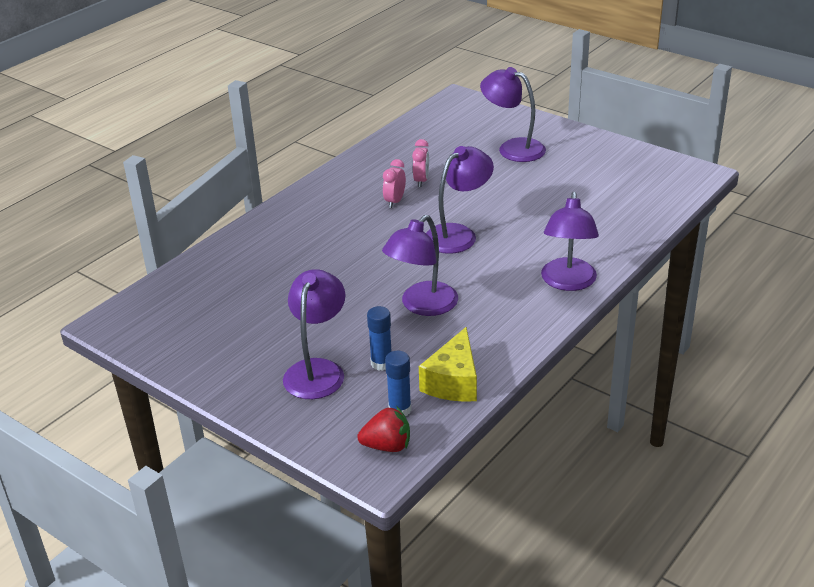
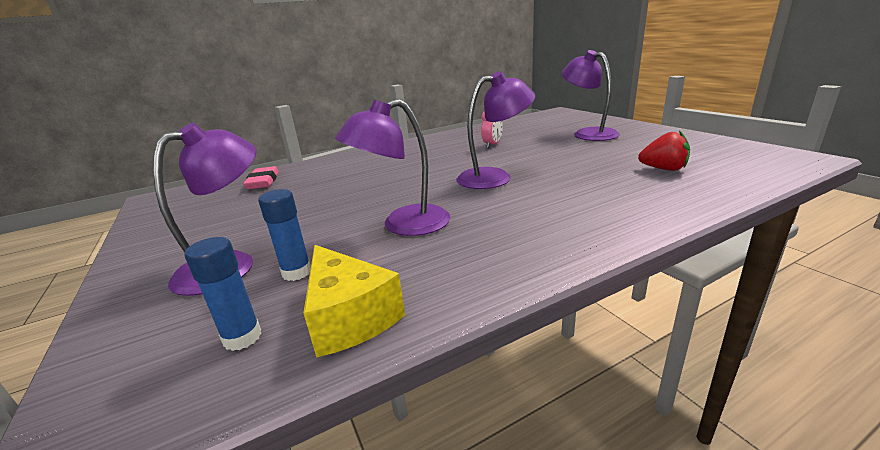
camera: 25 degrees right, 10 degrees down
(209, 278) = (263, 181): none -> pink eraser
(387, 446) = (152, 394): red strawberry -> red strawberry (663, 169)
(394, 201) = (458, 154): pink clock -> none
(453, 382) = (349, 317): yellow cheese -> yellow cheese turned 75 degrees counterclockwise
(568, 282) = (594, 229): purple lamp -> none

